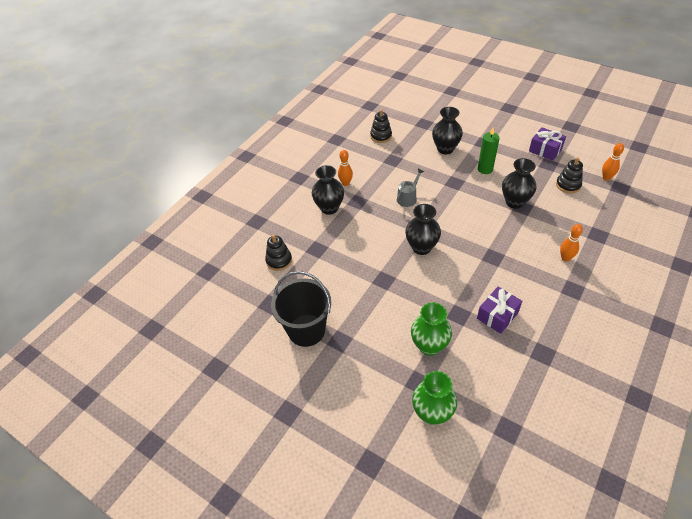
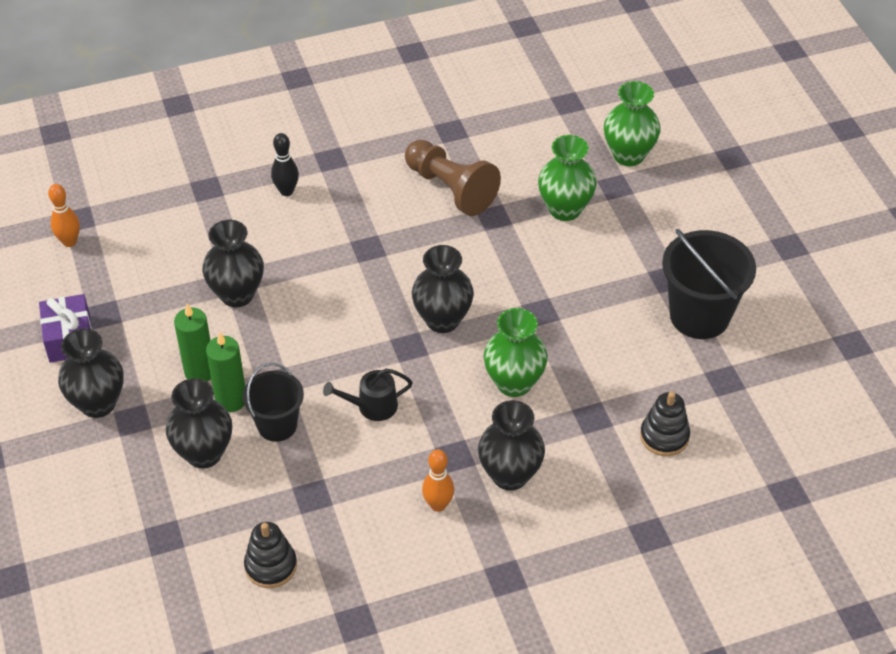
camera: 145 degrees left, 0 degrees up
(363, 241) = (514, 383): none -> green vase
(408, 198) = (372, 406): grey watering can -> black watering can
(433, 171) = (277, 425): none -> black bucket
(460, 168) = (231, 400): none -> green candle
(497, 315) = (451, 189): purple gift -> brown pawn
(502, 140) = (98, 403): none -> black vase
(565, 258) = (286, 191): orange bowling pin -> black bowling pin
(568, 185) = (132, 267): black stacking toy -> none

